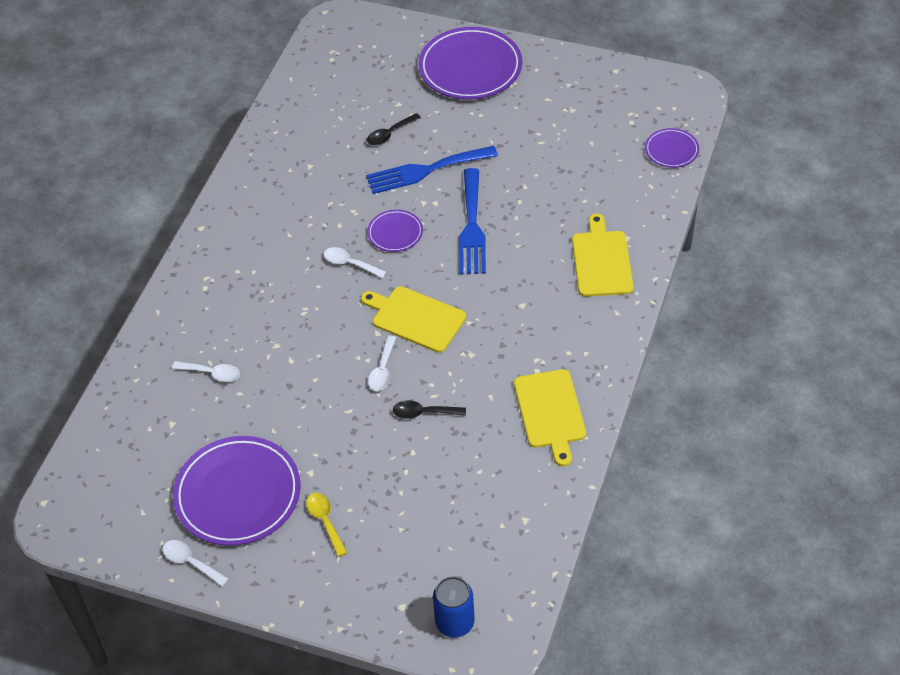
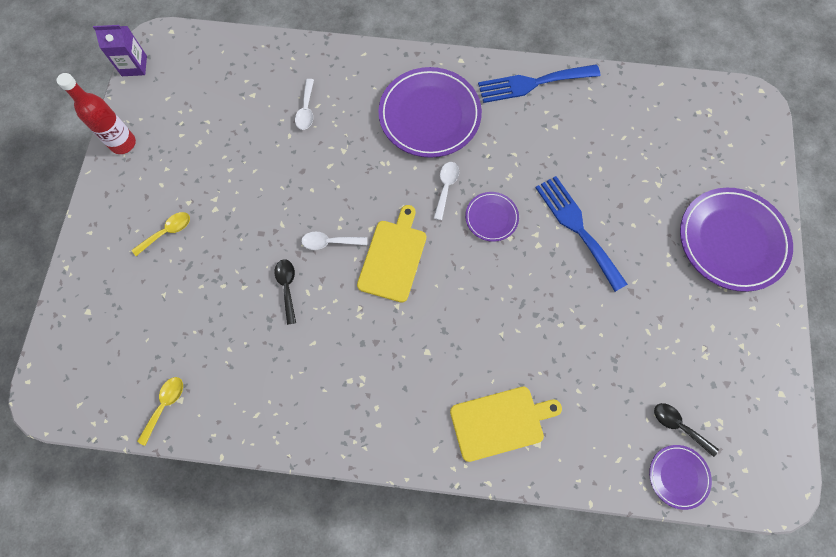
camera: 75 degrees right, 20 degrees up
(80, 546) = (134, 66): none -> purple carton
(190, 562) = (123, 143): white spoon -> red bottle
(238, 494) = (188, 160): purple plate -> purple plate (429, 115)
(390, 134) = (616, 185): black spoon -> black spoon (678, 426)
(455, 622) = (72, 359): blue can -> none
(472, 227) = (515, 285): blue fork -> blue fork (533, 83)
(528, 534) = (165, 405): none -> yellow spoon
(550, 412) = (302, 402): yellow cutting board -> none

